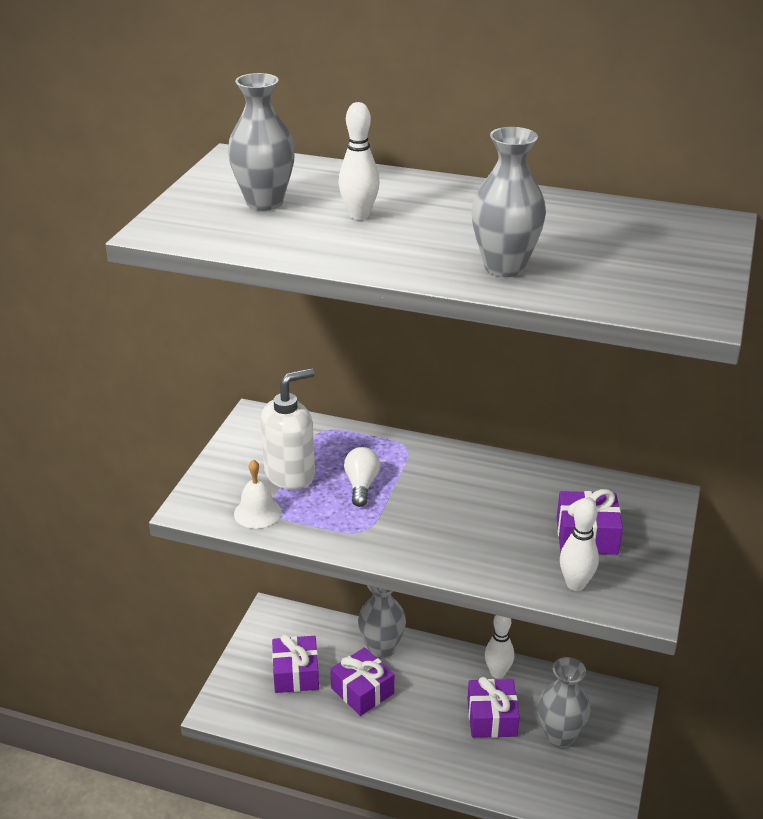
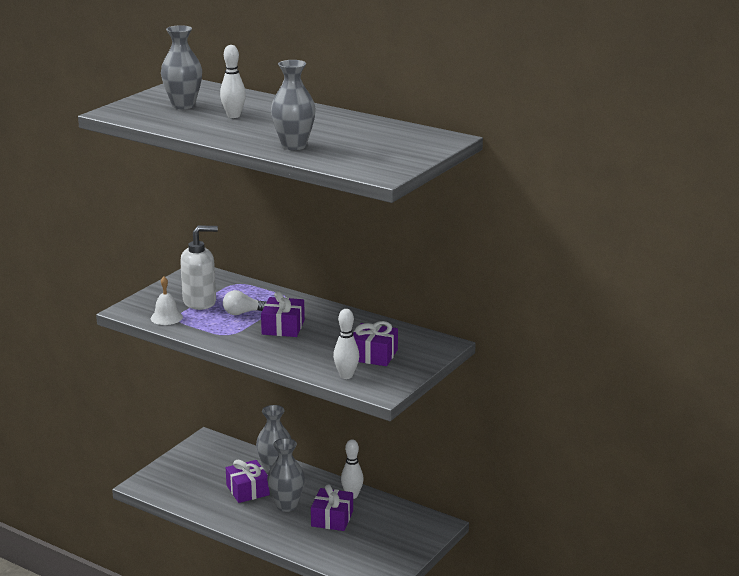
camera: 15 degrees right, 10 degrees down
(296, 673) = (206, 474): purple gift -> purple gift (283, 327)
(361, 485) = (242, 313): white light bulb -> white light bulb turned 120 degrees counterclockwise
(560, 736) = (375, 535): grey vase -> grey vase (286, 505)

